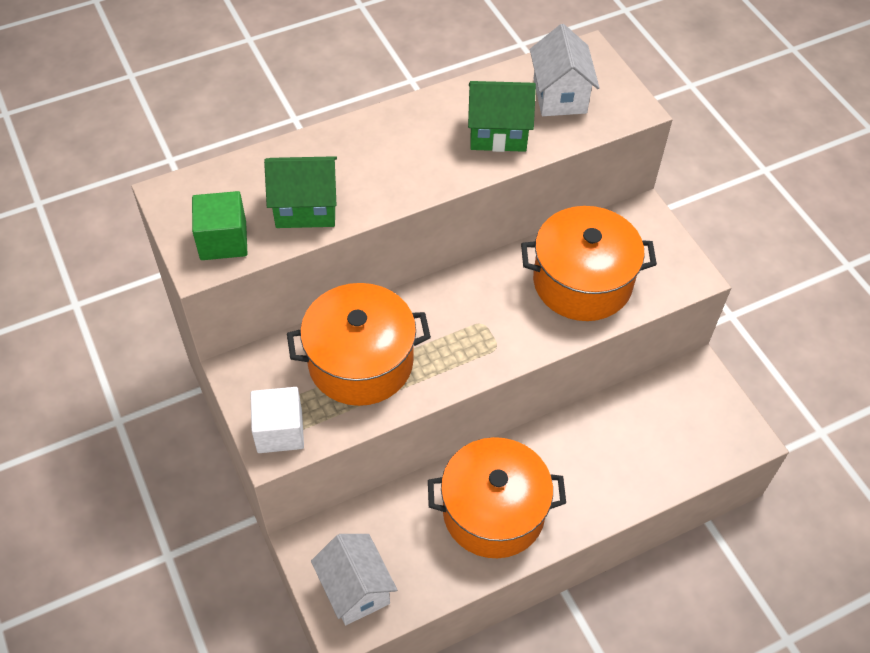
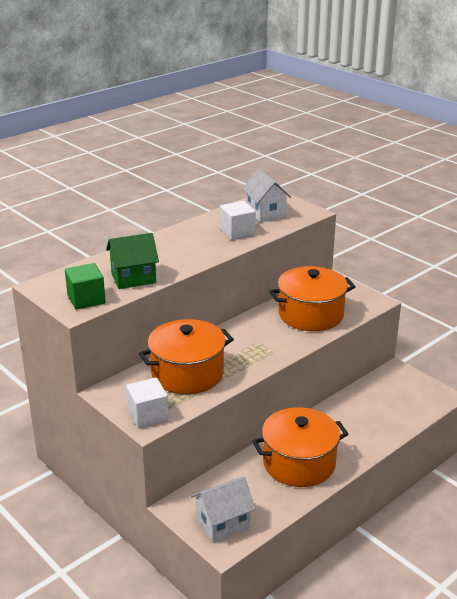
camera: 15 degrees left, 25 degrees down
(355, 589) = (223, 523): white house -> white house turned 75 degrees counterclockwise
(498, 133) = (237, 232): green house -> white cube

